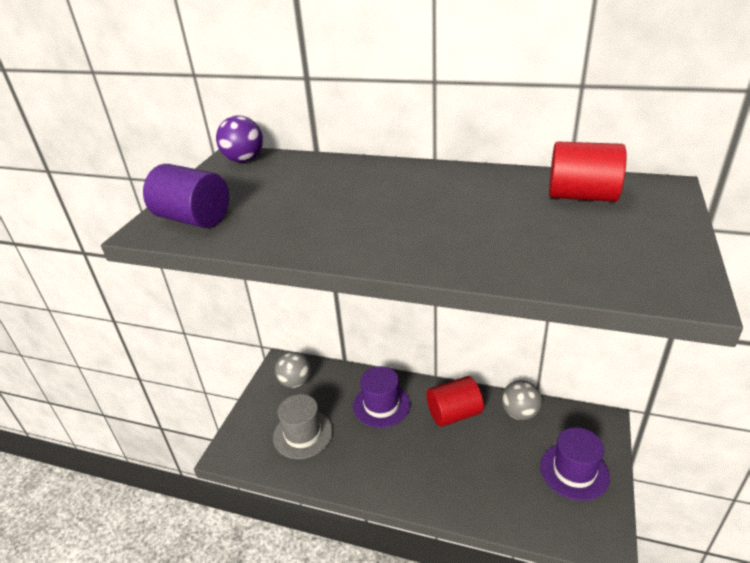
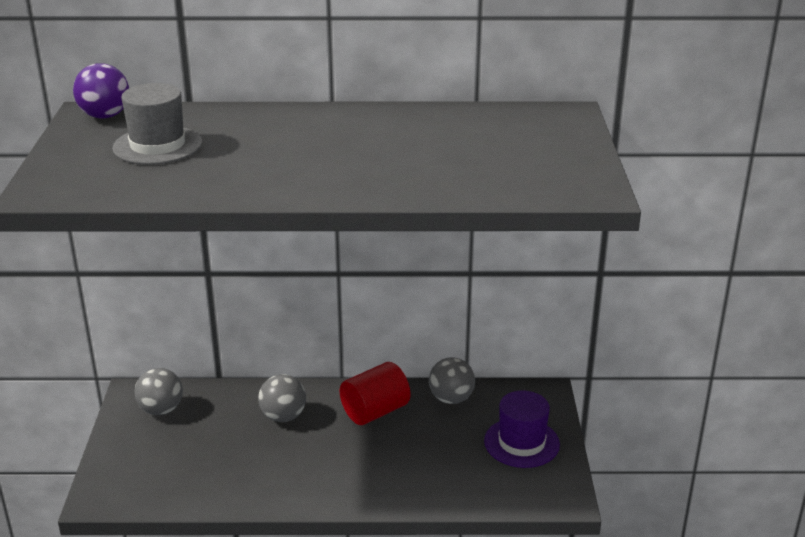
camera: 20 degrees left, 5 degrees down
(193, 219) = (86, 178): purple cylinder -> none
(303, 434) = (192, 461): grey hat -> grey hat (157, 145)
(381, 405) = (283, 416): purple hat -> grey ball
(581, 196) = (494, 126): red cylinder -> none

